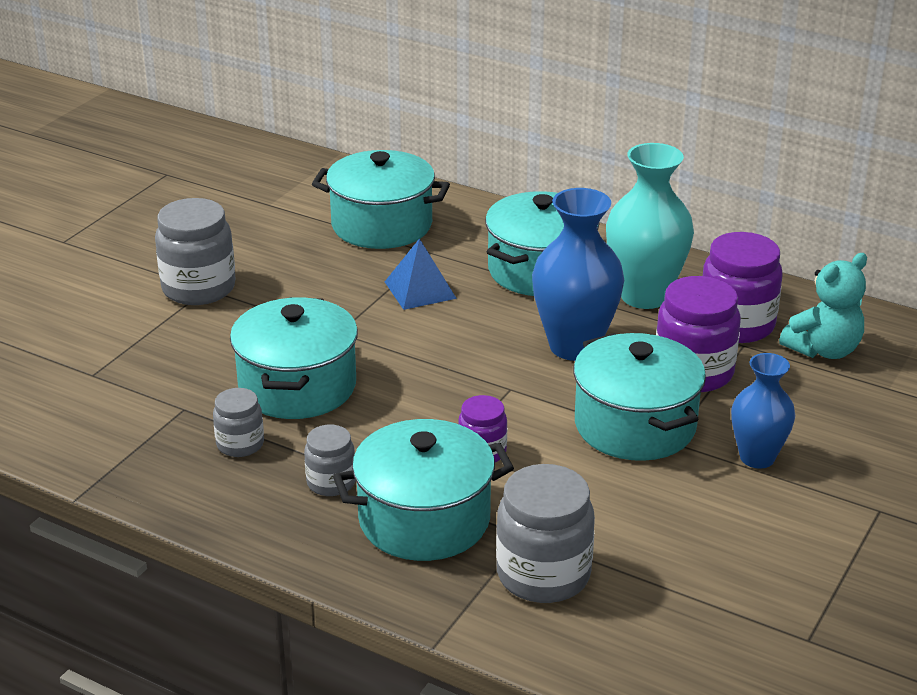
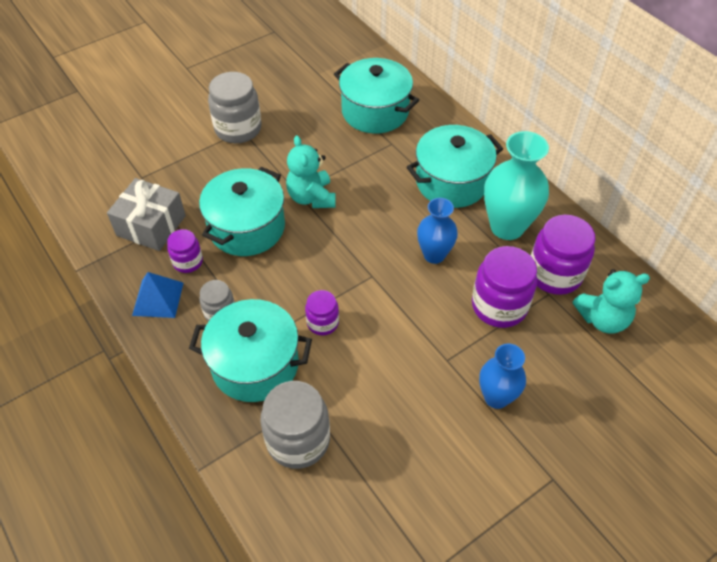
camera: 25 degrees right, 20 degrees up
(152, 421) = (151, 225): none -> grey gift
(240, 444) = (188, 262): grey jar -> purple jar
(364, 332) = (311, 197): none -> turquoise teddy bear
(420, 290) = (366, 173): blue pyramid -> blue pyramid (158, 299)
(574, 346) = (434, 255): blue vase -> blue vase, size x0.63
(635, 425) = (432, 337): turquoise pot -> none

